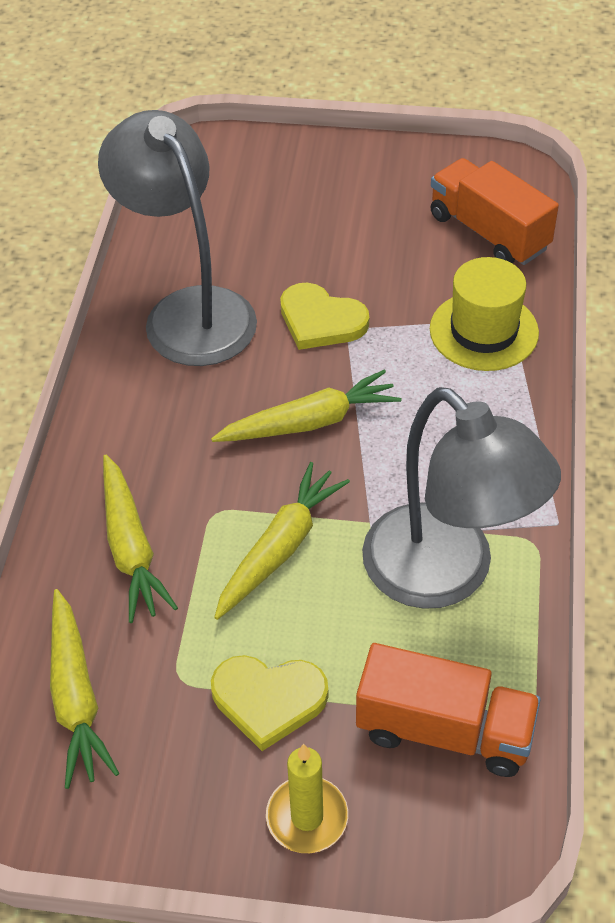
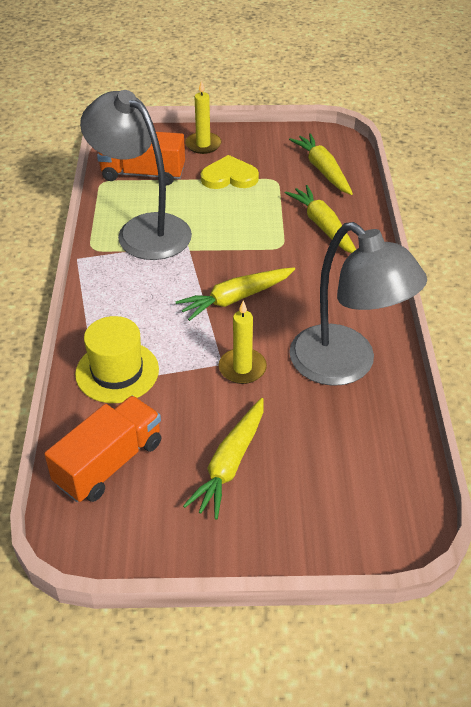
camera: 170 degrees right, 5 degrees down
(280, 548) = (238, 233): yellow carrot -> yellow carrot (230, 464)
(321, 320) = (242, 368): yellow heart -> yellow candle
(488, 232) = (109, 463): orange truck -> orange truck turned 90 degrees counterclockwise

